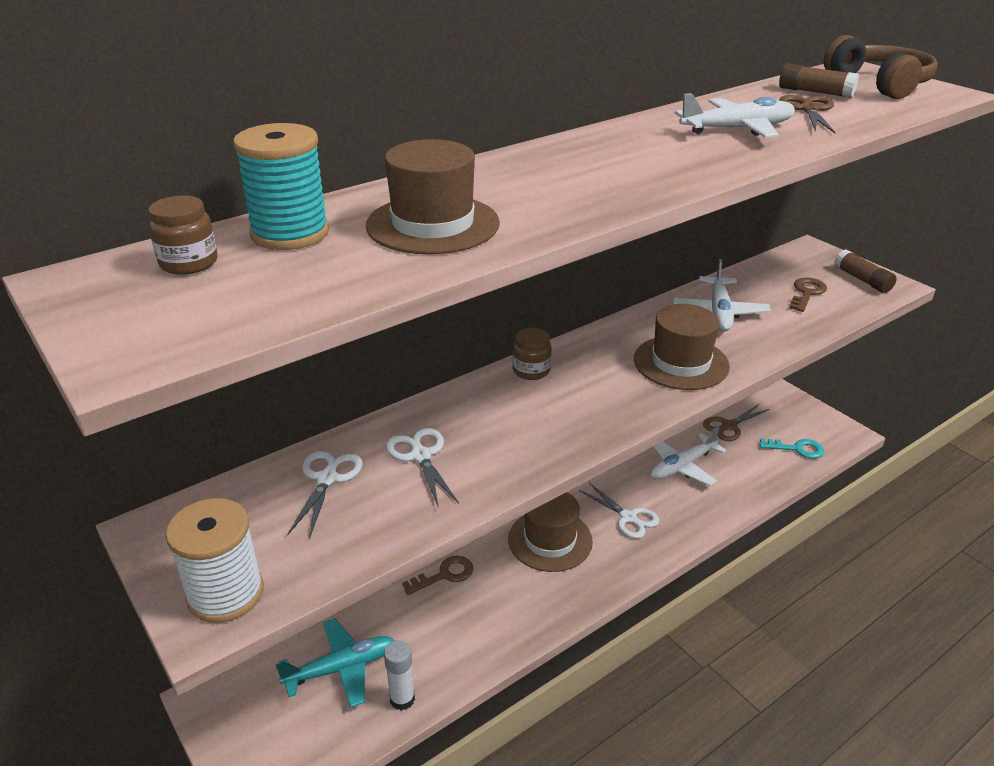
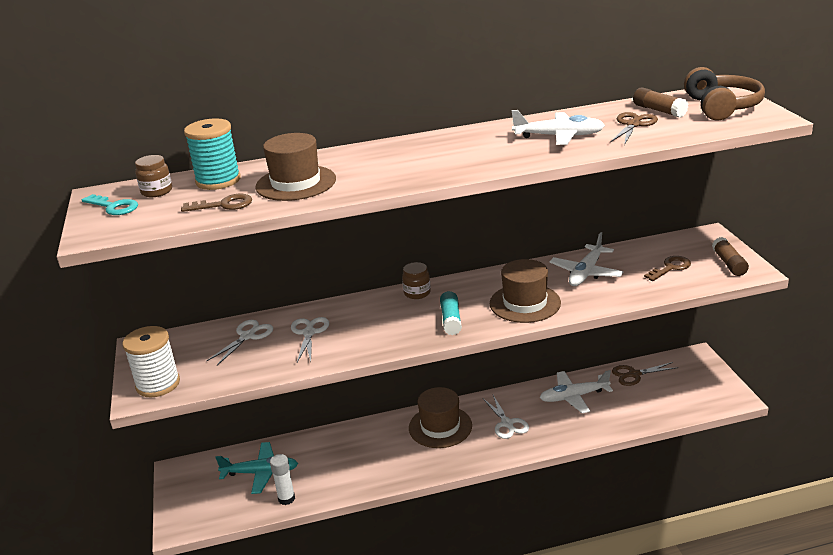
camera: 25 degrees right, 5 degrees down
(444, 575) = (355, 433): brown key -> brown key (224, 205)
(606, 401) = (451, 320): none -> turquoise glue stick
(797, 449) = (680, 401): turquoise key -> turquoise key (114, 207)

